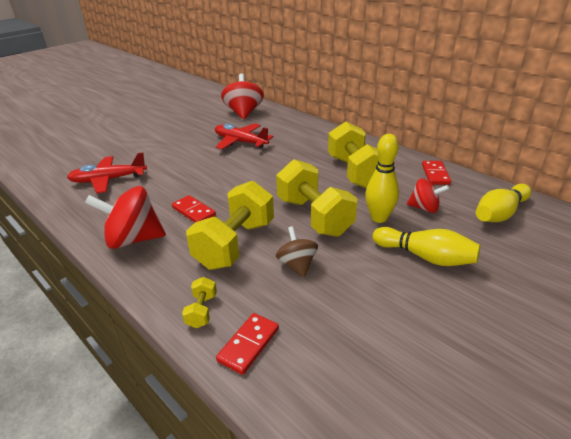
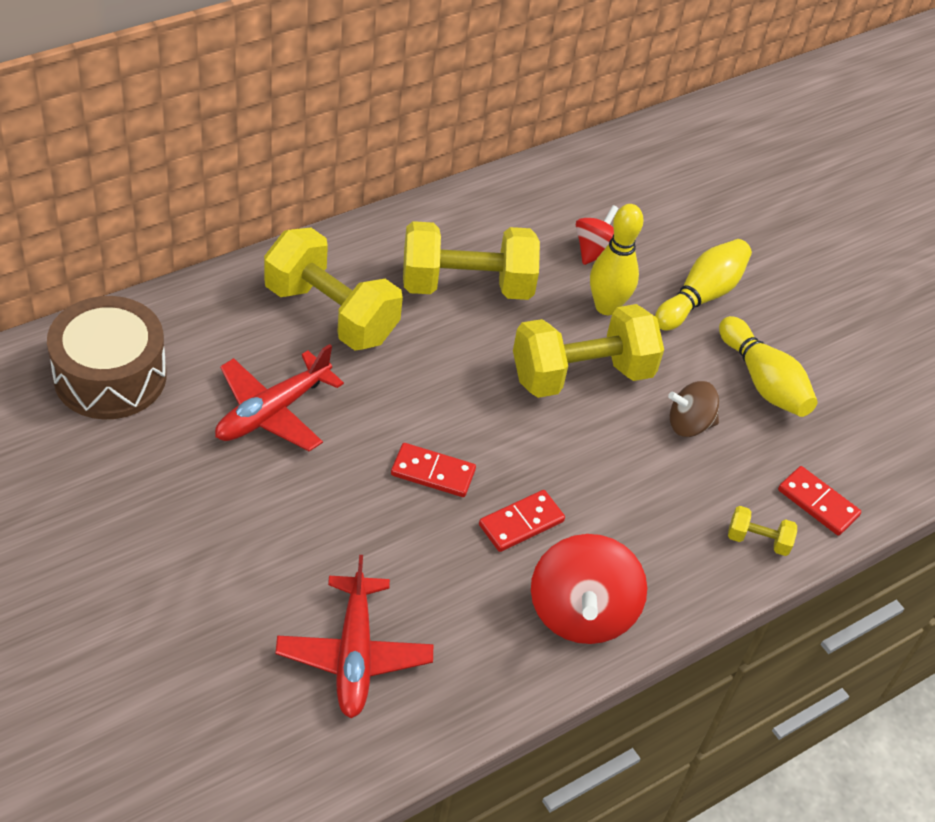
camera: 85 degrees left, 15 degrees up
(235, 244) = (627, 482): yellow dumbbell -> yellow dumbbell (331, 313)
(243, 113) = (110, 376): red spinning top -> brown drum
(435, 174) = (508, 200): red domino -> red domino (433, 473)
(500, 214) = (630, 188): yellow bowling pin -> yellow bowling pin (763, 381)

